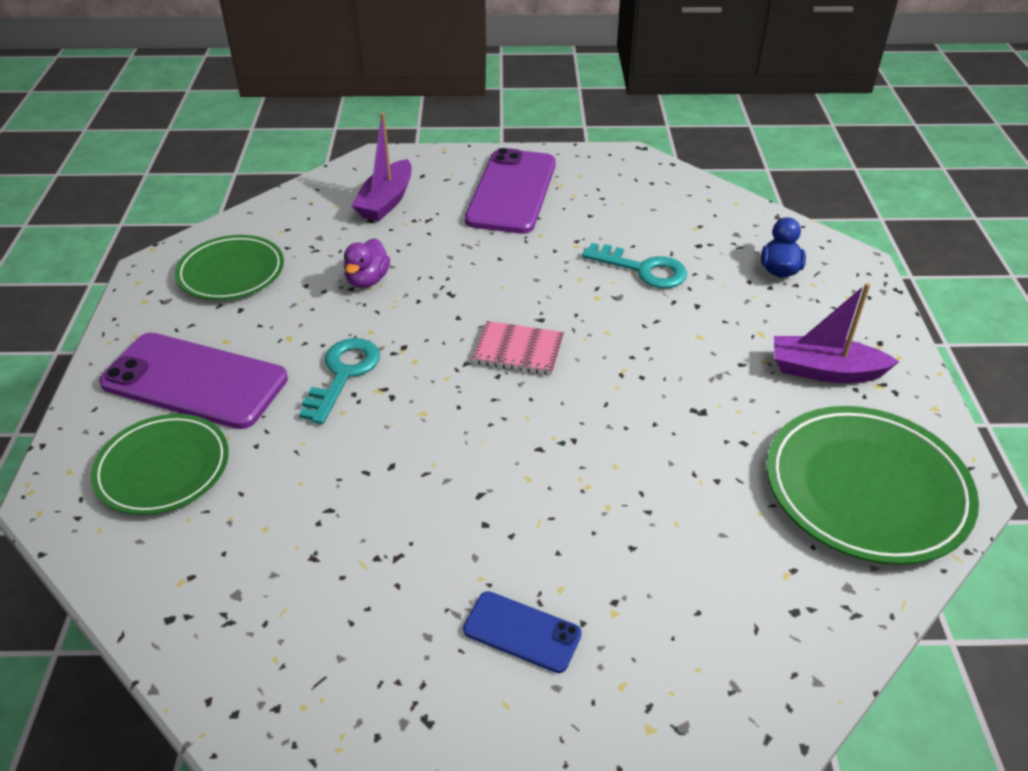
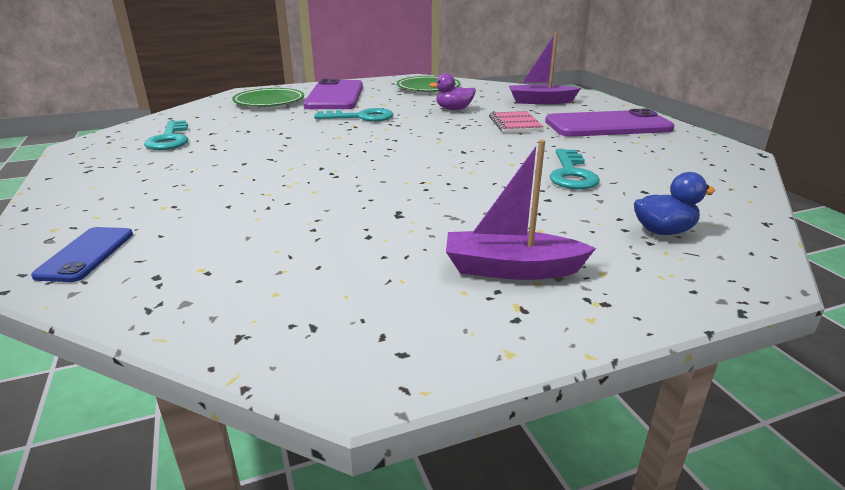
camera: 70 degrees right, 15 degrees down
(317, 614) = (170, 139): none -> turquoise key
(518, 350) = (421, 150): pink notebook -> pink notebook (515, 124)
(522, 632) = (149, 183): blue phone -> blue phone (86, 254)
(825, 371) = (511, 269): purple boat -> purple boat turned 75 degrees counterclockwise
(866, 489) = (330, 306): green plate -> none

